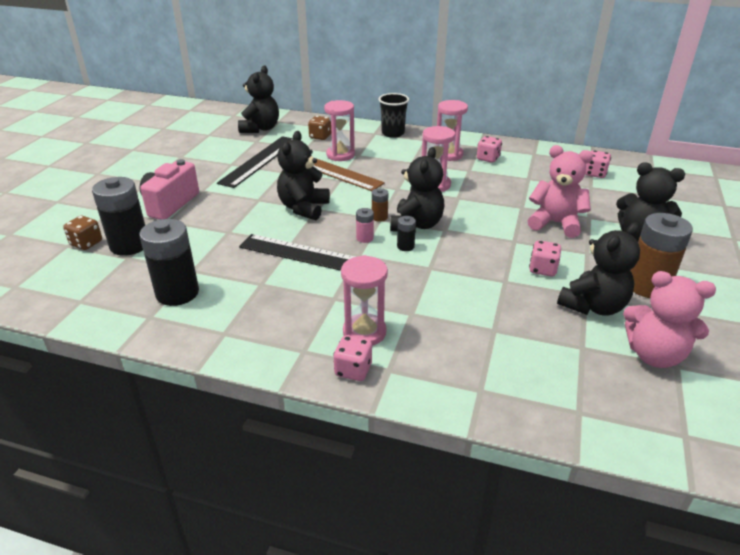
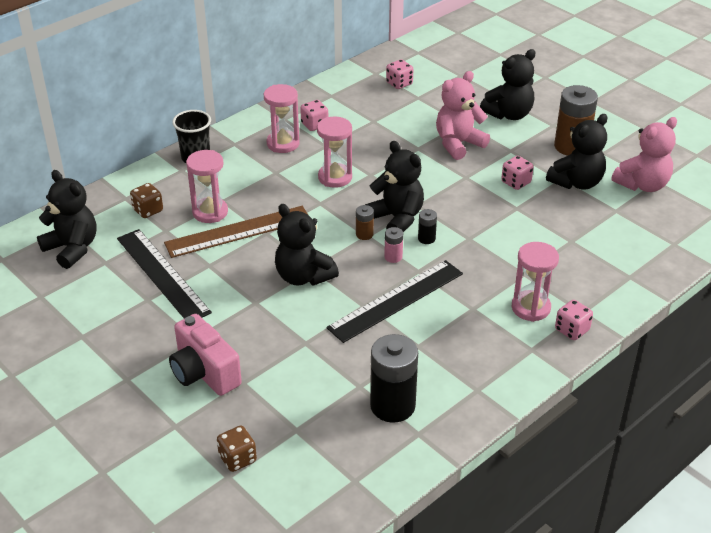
camera: 60 degrees left, 5 degrees up
(129, 245) = (271, 423): black battery -> none
(593, 306) = (576, 182): black teddy bear -> black teddy bear turned 60 degrees clockwise

